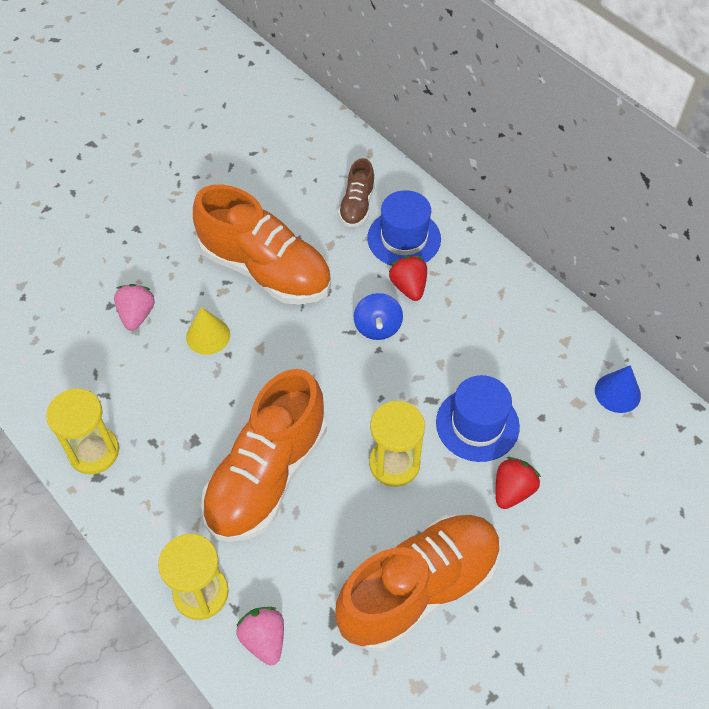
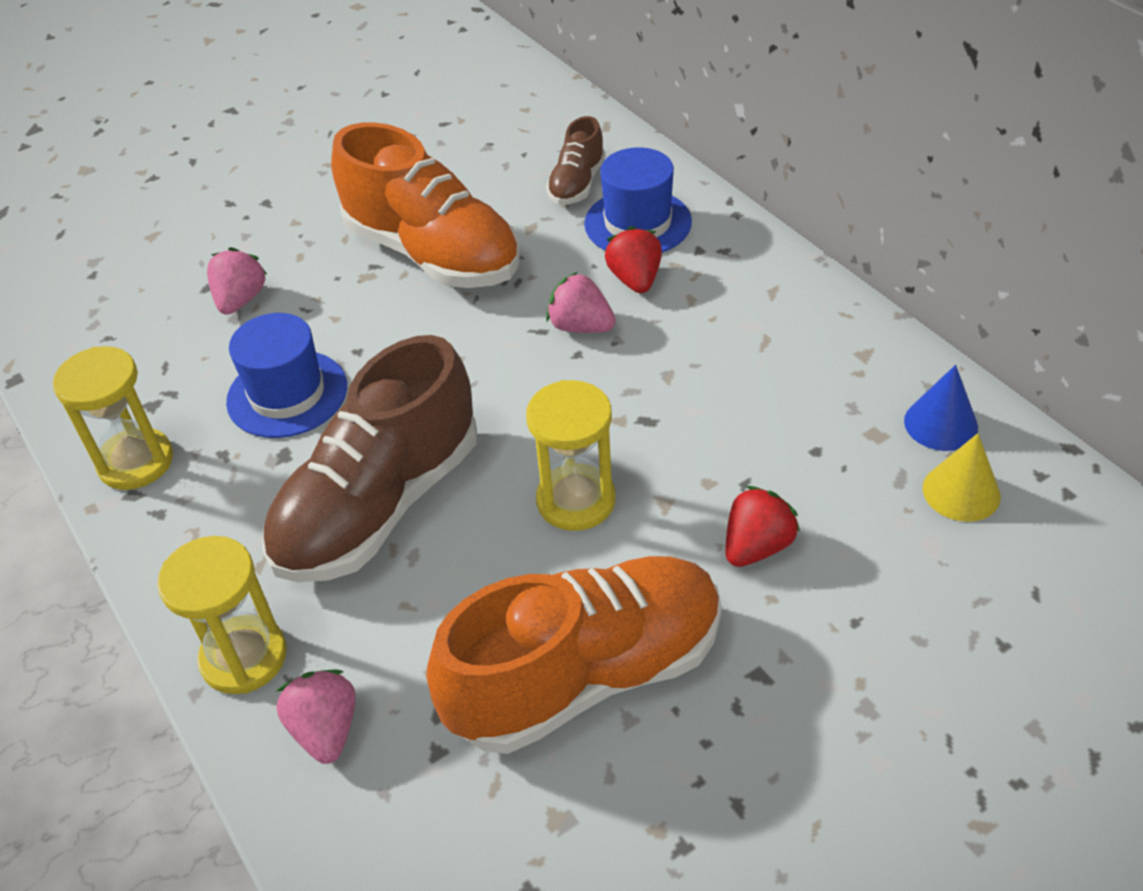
camera: 10 degrees right, 10 degrees down
(208, 336) = (333, 328): yellow cone -> yellow cone (961, 492)
(267, 475) = (379, 505): orange shoe -> brown shoe
(377, 327) = (581, 327): blue spinning top -> pink strawberry
(477, 424) = (713, 455): blue hat -> blue hat (287, 394)

